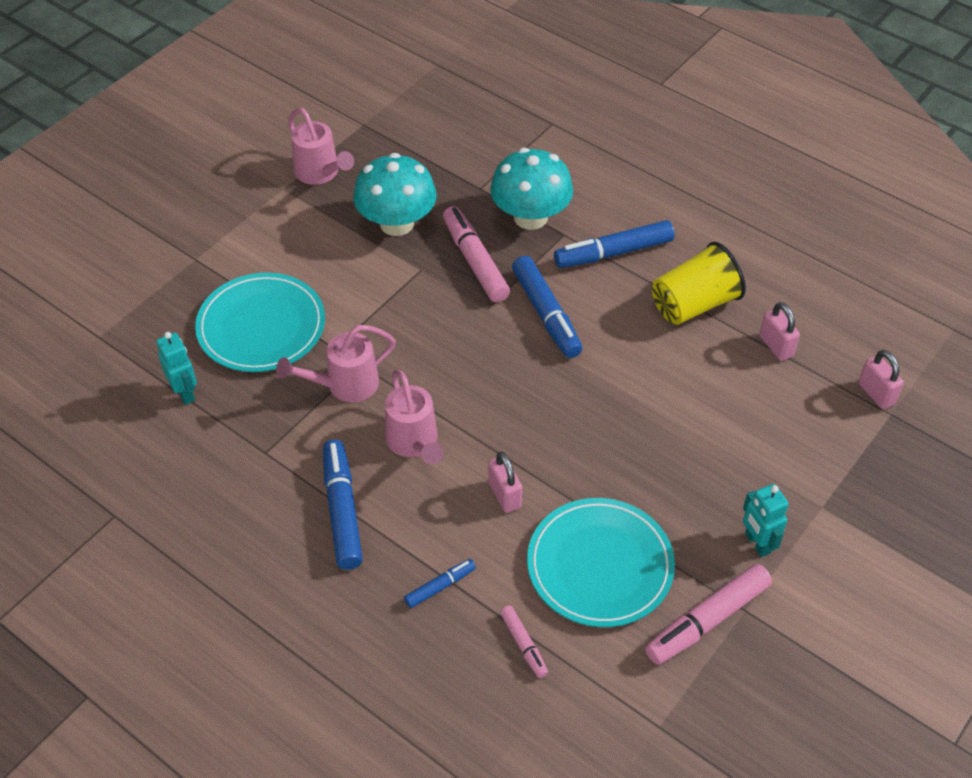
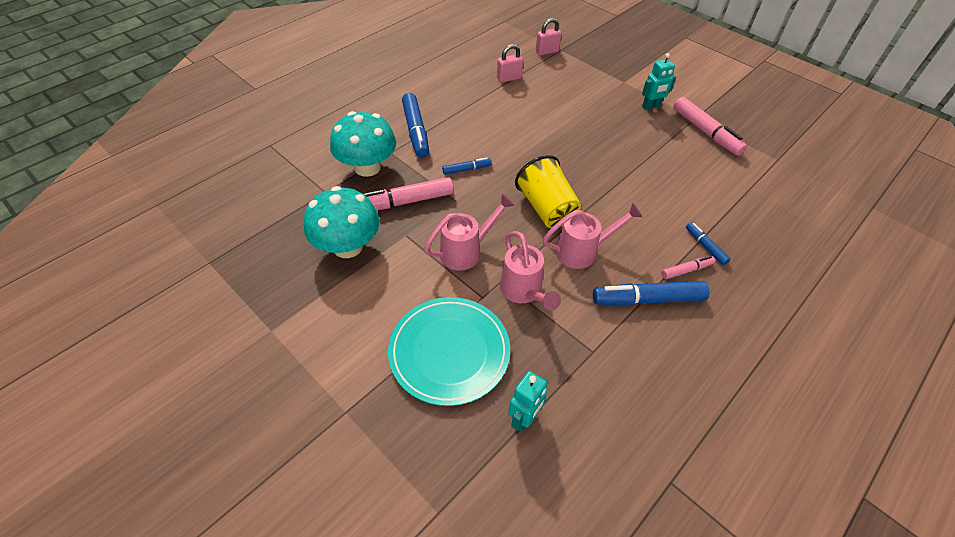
camera: 85 degrees left, 0 degrees up
(185, 393) = (524, 419): turquoise robot -> turquoise robot turned 150 degrees clockwise
(320, 173) = (262, 298): pink watering can -> pink watering can (466, 251)
(504, 495) = (626, 206): pink padlock -> none
(524, 645) = (740, 209): pink marker -> pink marker (686, 270)
(546, 314) = (466, 169): blue marker -> blue marker, size x0.53
(600, 565) = (675, 169): turquoise plate -> none
(693, 304) = (470, 103): yellow cup -> yellow cup (546, 208)

